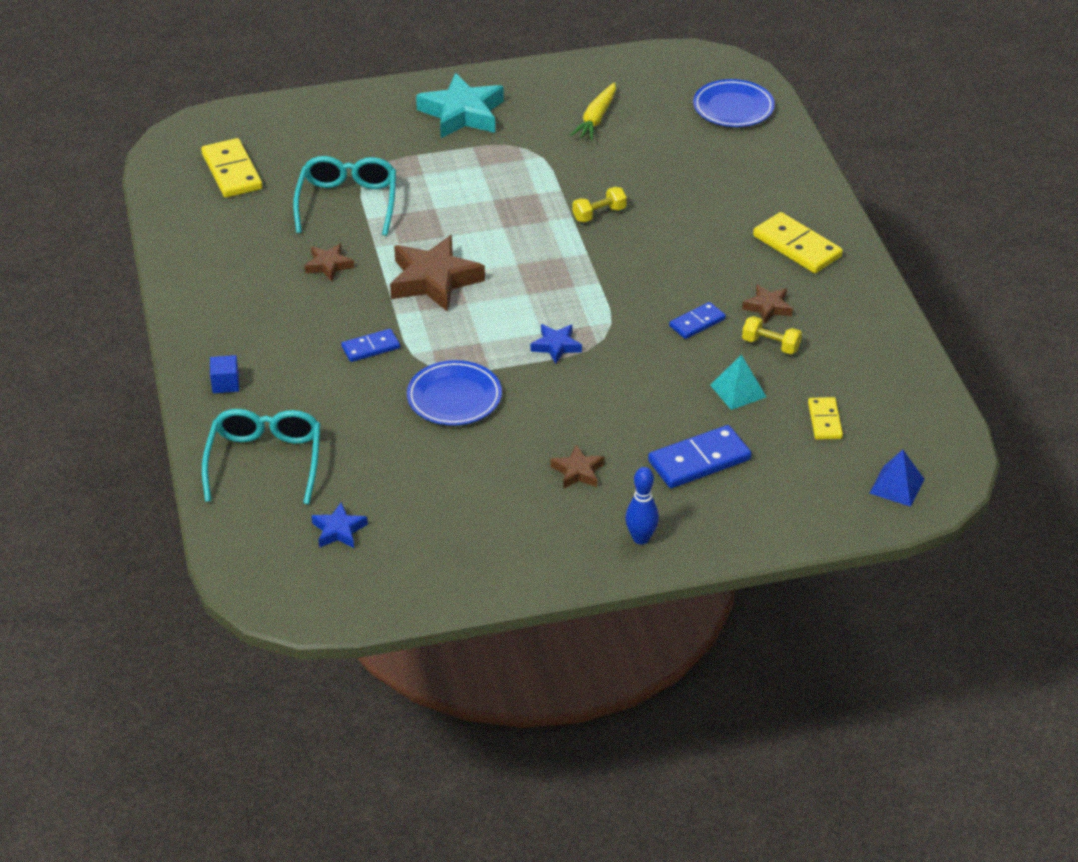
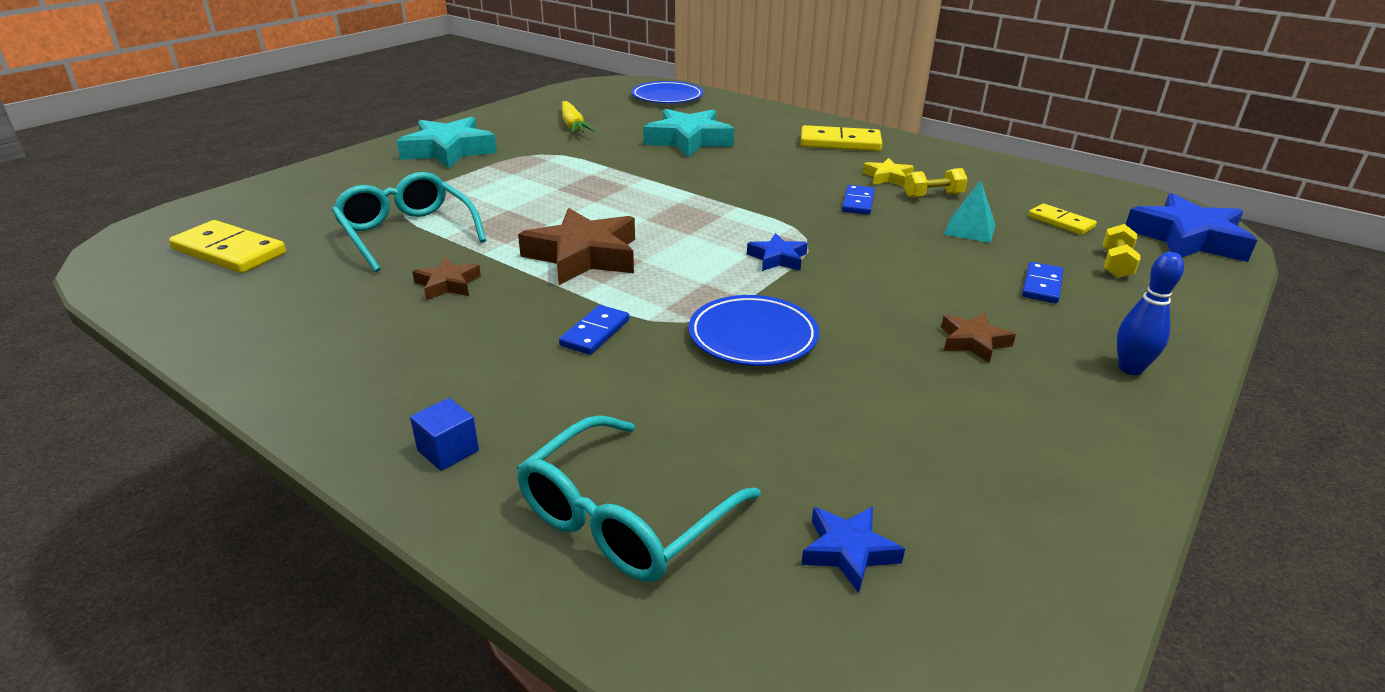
camera: 40 degrees left, 10 degrees down
(265, 461) = (624, 518): turquoise glasses -> turquoise glasses turned 105 degrees counterclockwise
(599, 214) = (665, 170): yellow dumbbell -> yellow dumbbell (1116, 264)
(668, 183) = (688, 140): none -> turquoise star
(699, 460) = (1042, 285): blue domino -> blue domino, size x0.60
(768, 307) = (887, 177): brown star -> yellow star
(896, 486) = (1187, 238): blue pyramid -> blue star

